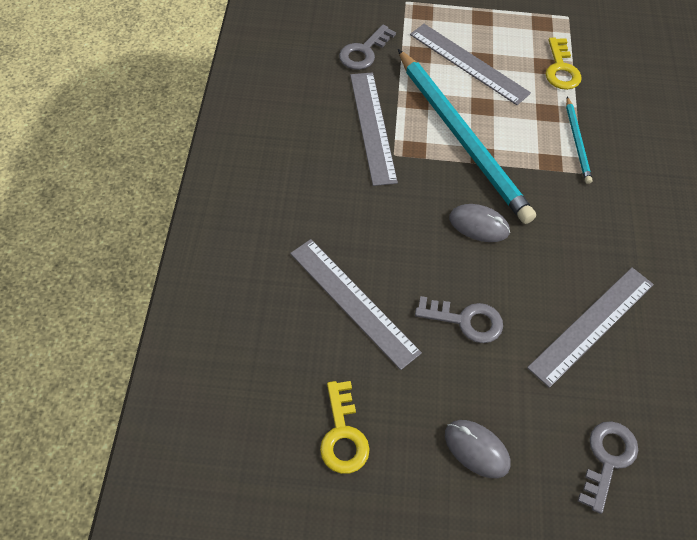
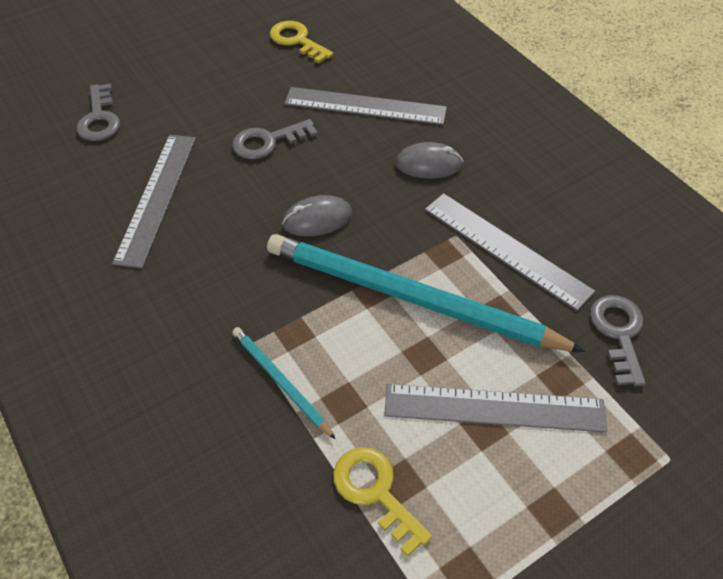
camera: 145 degrees right, 5 degrees down
(476, 449) = (201, 77): grey mouse -> grey mouse (428, 164)

